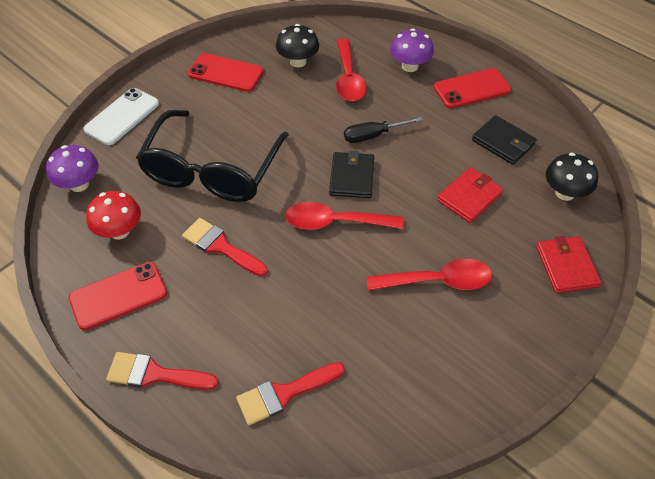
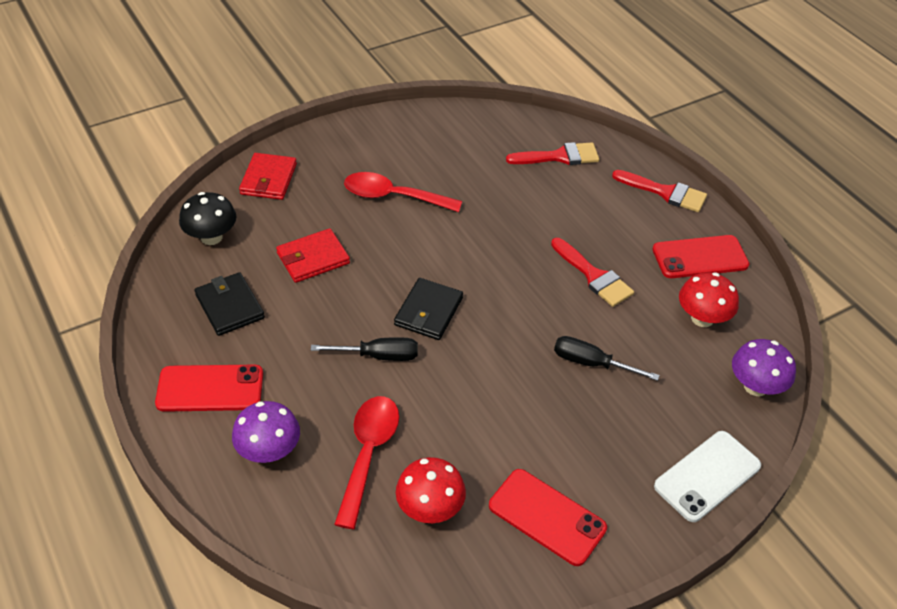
camera: 165 degrees left, 5 degrees down
(212, 170) = (590, 363): black glasses -> black screwdriver
(298, 61) = (430, 508): black mushroom -> red mushroom
(334, 222) = (468, 269): red spoon -> none

